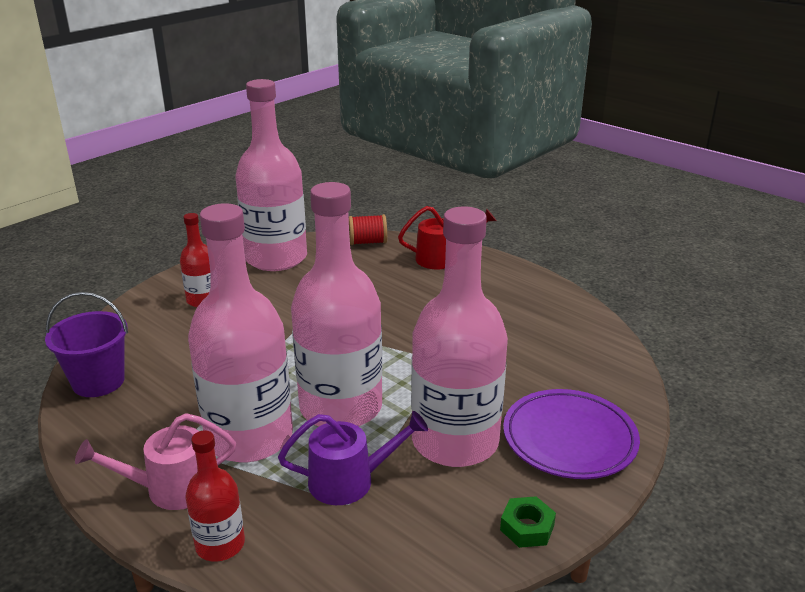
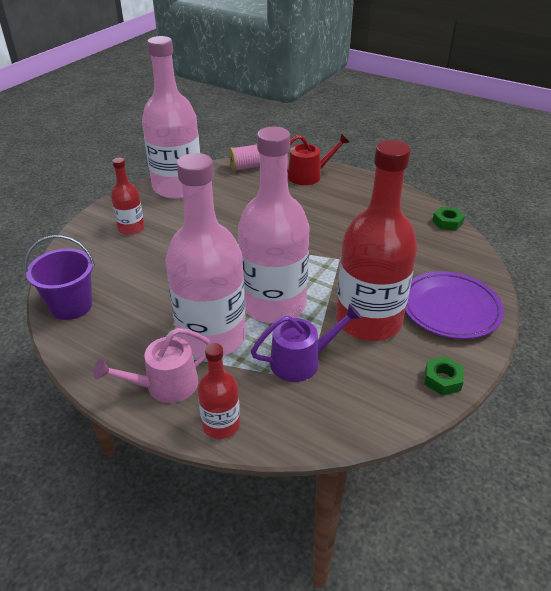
camera: 10 degrees left, 10 degrees up
(368, 242) = (246, 167): red spool -> pink spool
(455, 441) = (368, 321): pink bottle -> red bottle
(604, 331) = (447, 222): none -> green nut

